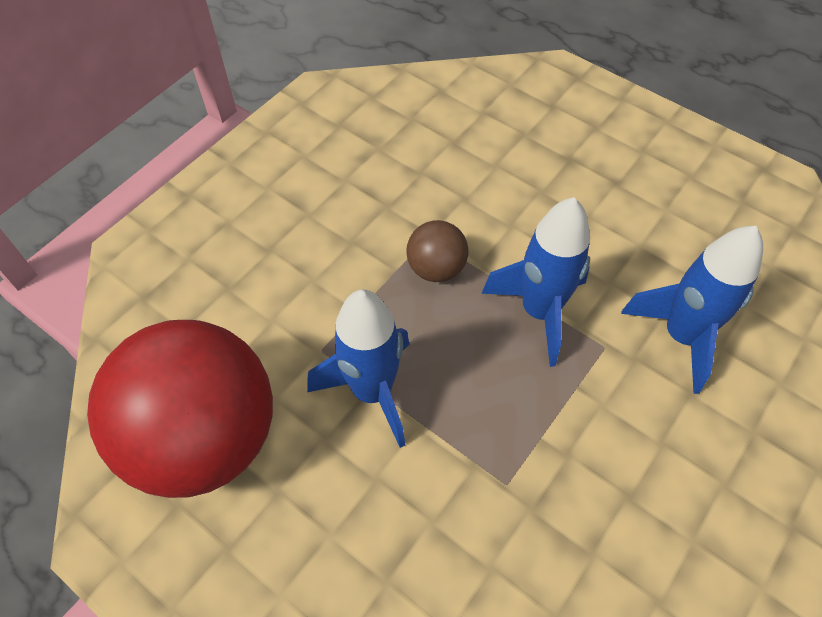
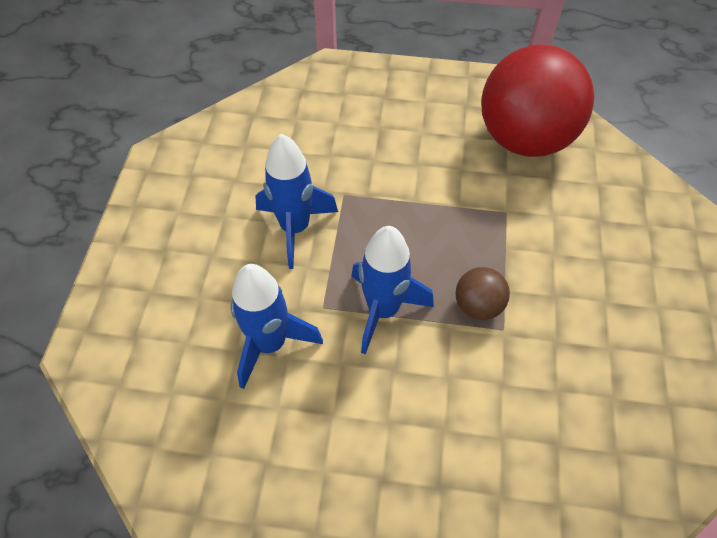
camera: 150 degrees right, 0 degrees up
(372, 391) = (455, 204): blue rocket -> blue rocket (295, 228)

